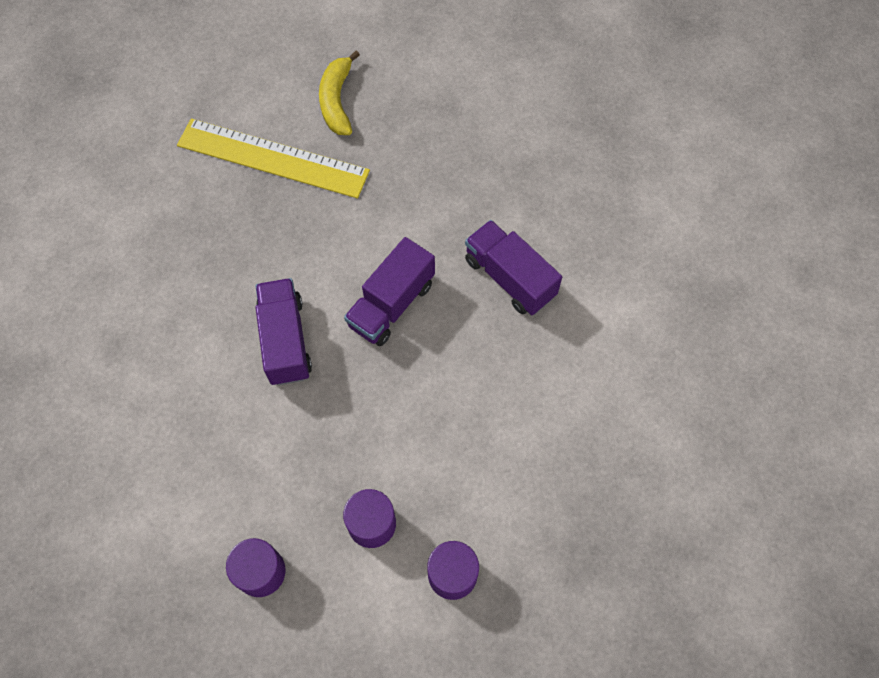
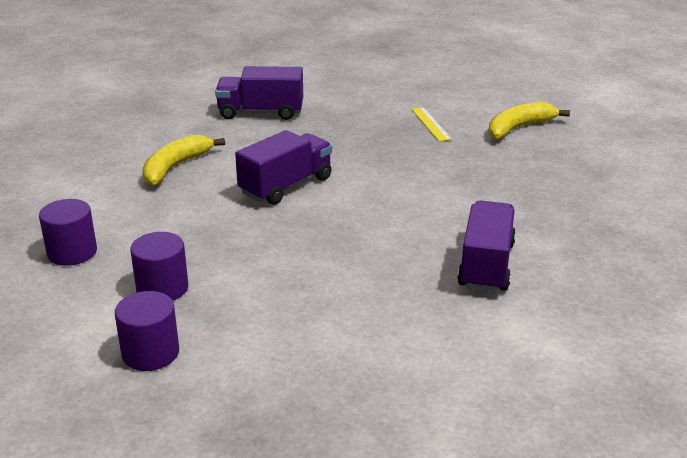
camera: 55 degrees right, 35 degrees down
(174, 411) = (176, 167): none -> yellow banana
(273, 158) = (430, 124): yellow ruler -> yellow ruler, size x0.42
(391, 304) = (378, 218): purple truck -> purple truck (261, 112)

